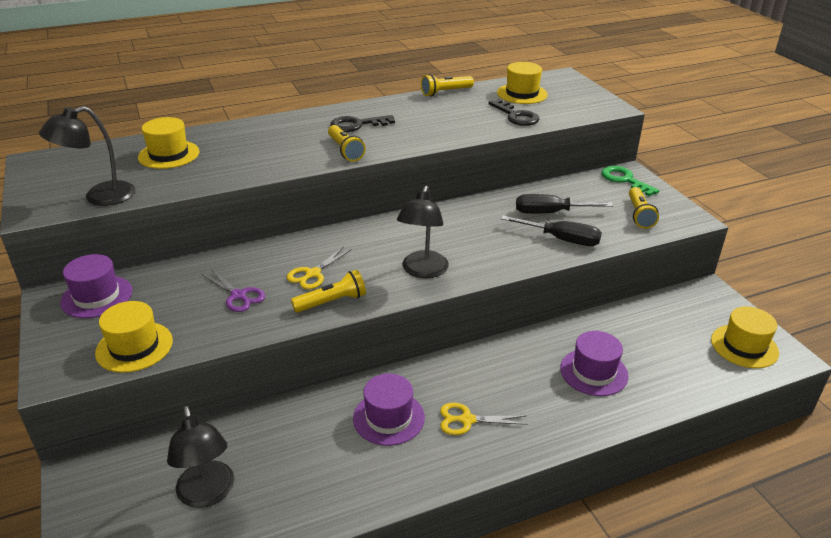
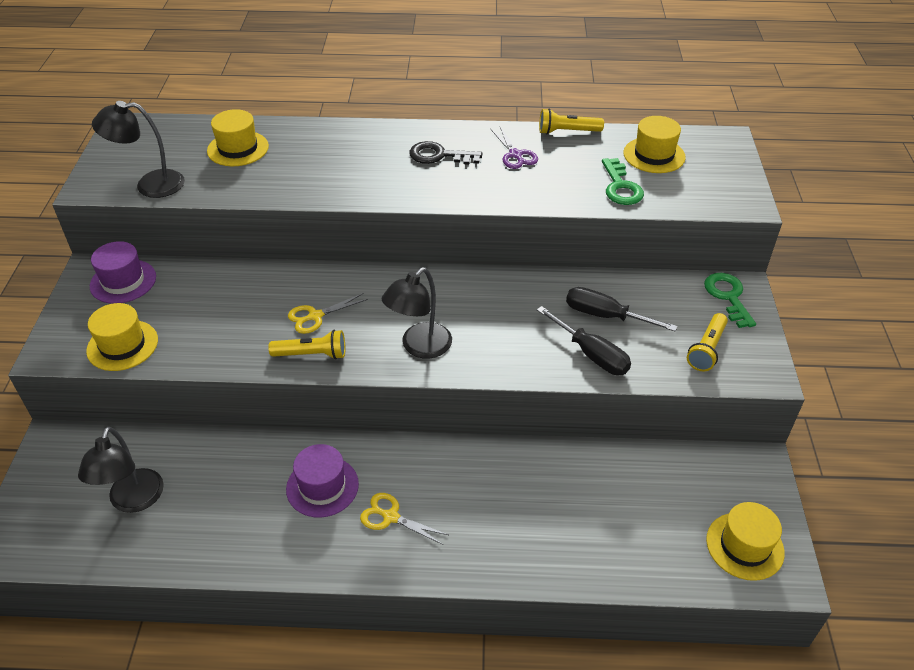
camera: 25 degrees right, 10 degrees up
(238, 296) = (236, 319): purple scissors -> purple scissors (515, 155)
(345, 150) = (403, 188): yellow flashlight -> none
(516, 116) = (620, 187): black key -> green key
(593, 372) = (552, 513): purple hat -> none

